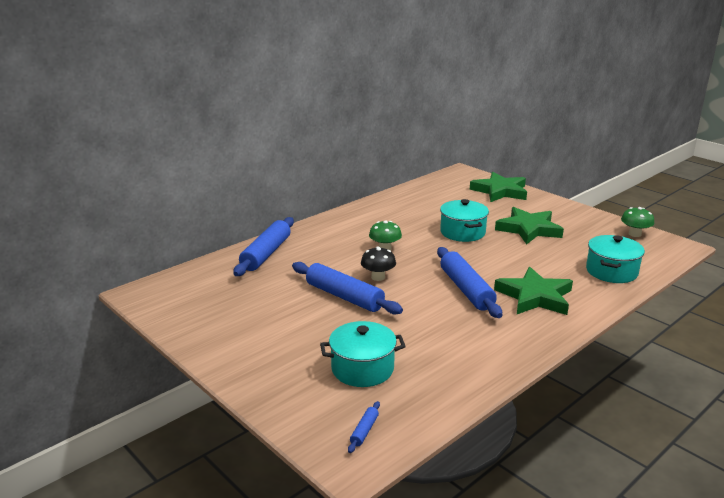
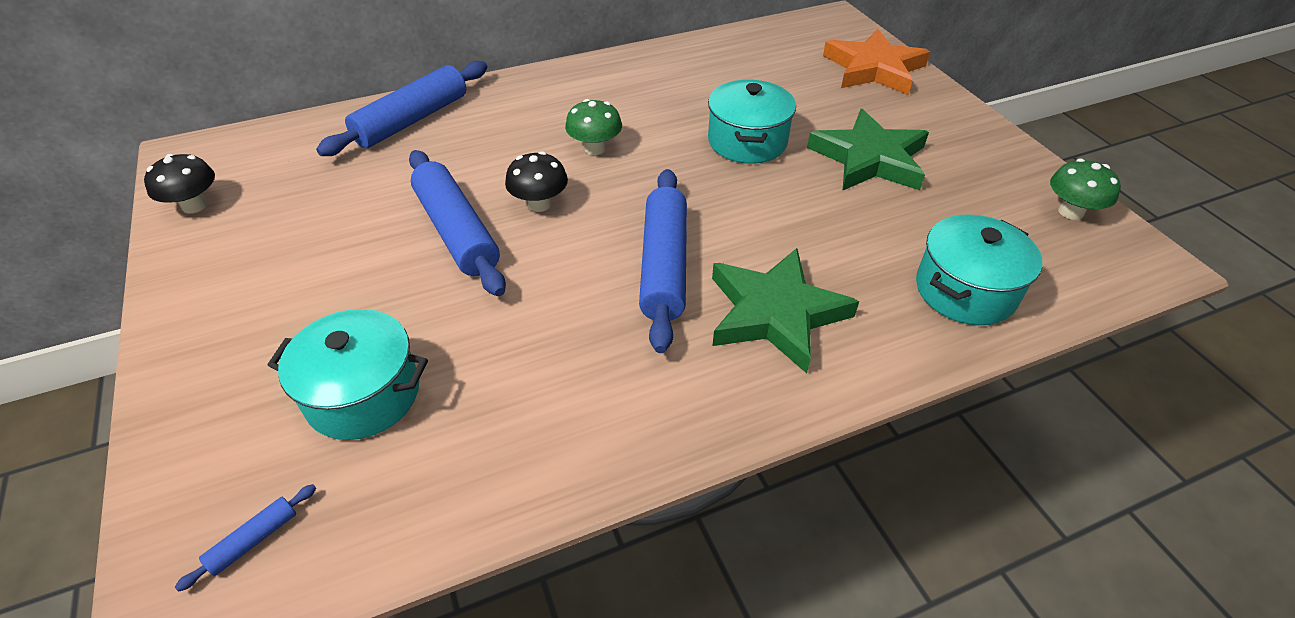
camera: 20 degrees right, 20 degrees up
(174, 315) = (194, 205): none -> black mushroom
(500, 191) = (873, 69): green star -> orange star

